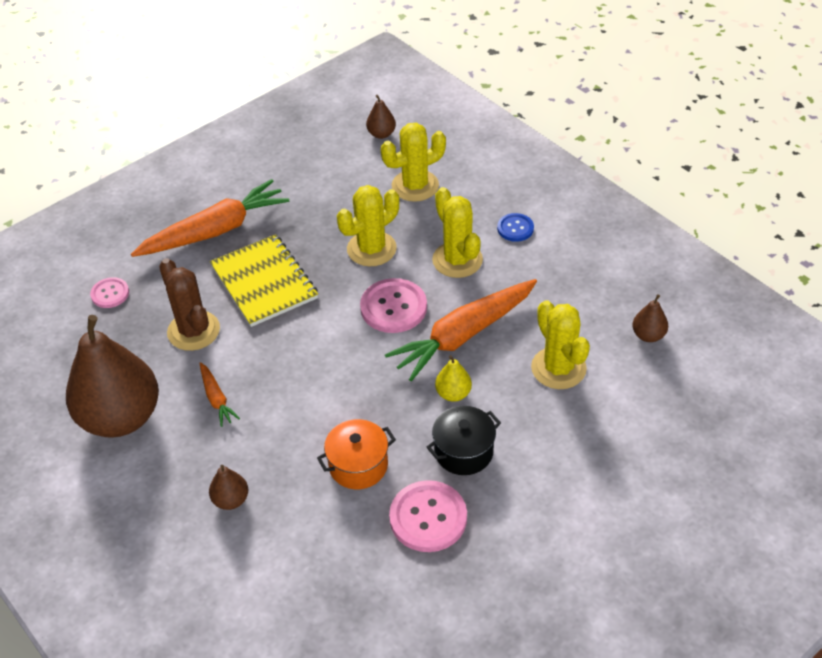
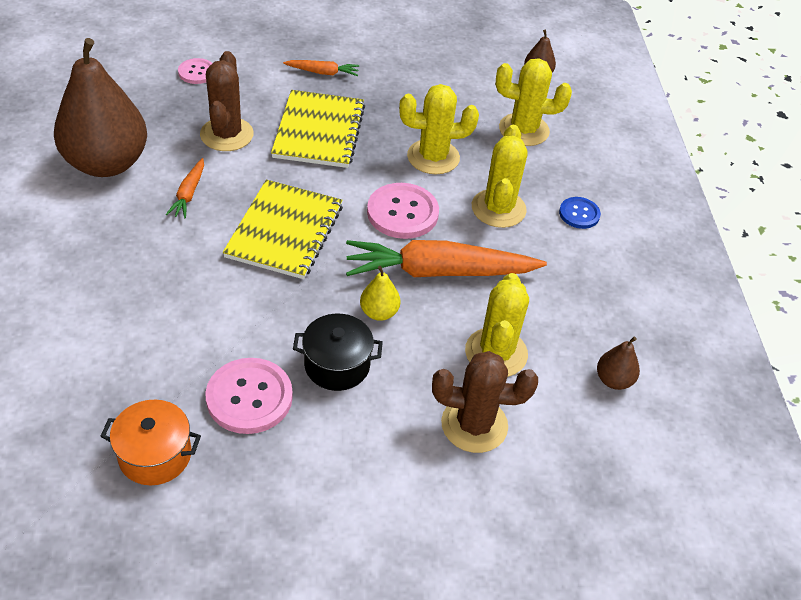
camera: 30 degrees right, 0 degrees up
(215, 231) = (323, 72): orange carrot -> orange carrot, size x0.46
(231, 500) = (116, 275): brown pear -> none
(323, 379) = (285, 231): none -> yellow notebook
(358, 465) = (239, 316): orange pot -> orange pot (155, 455)
(593, 428) = (474, 425): none -> brown cactus

